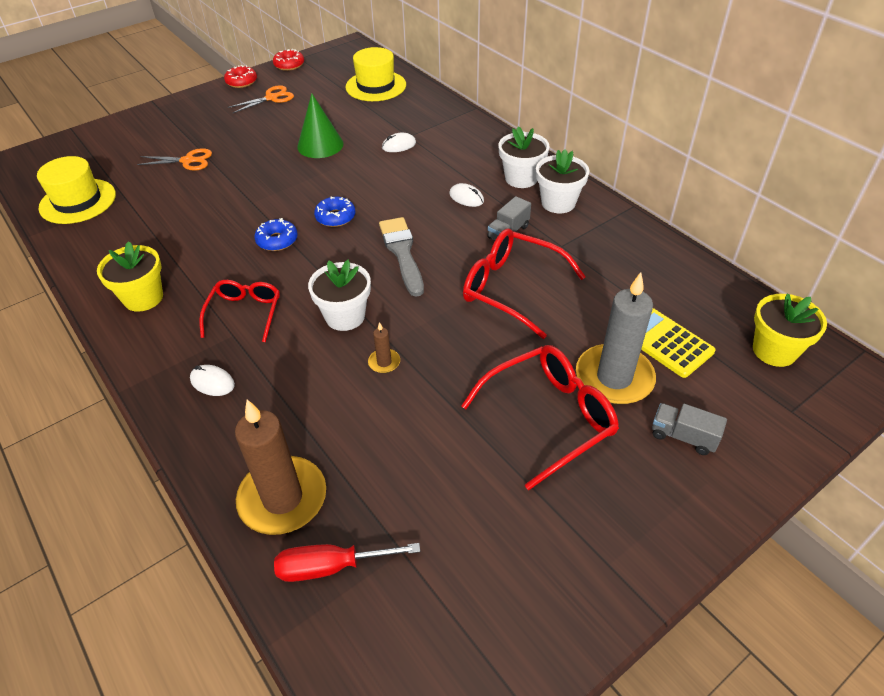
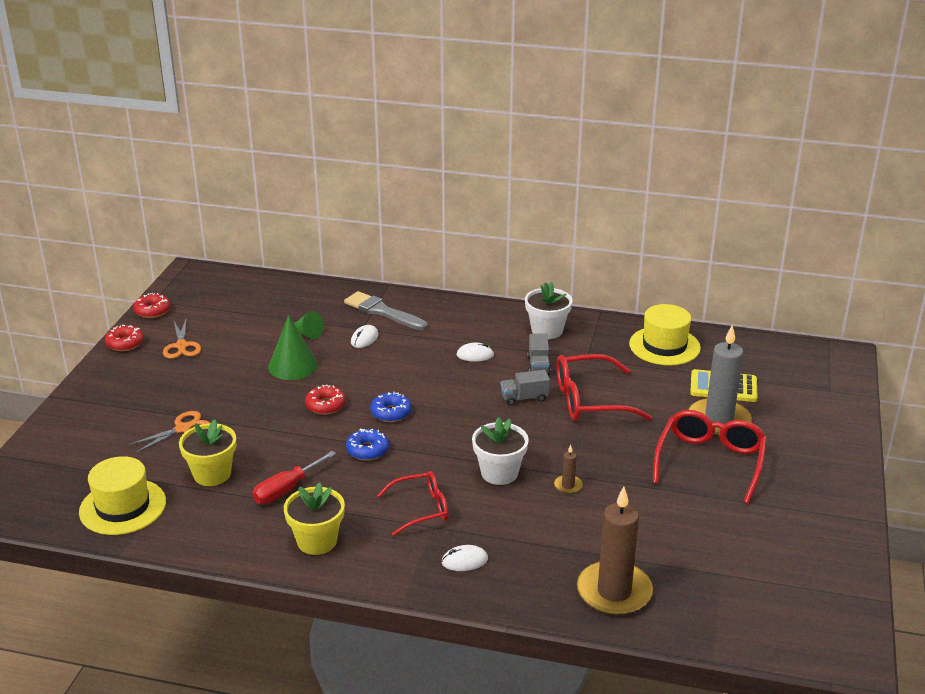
camera: 40 degrees left, 15 degrees down
(244, 314) = (420, 509): red glasses -> red glasses turned 105 degrees clockwise
(271, 98) = (181, 346): orange scissors -> orange scissors turned 150 degrees clockwise
(299, 188) = (325, 405): none -> red donut
(331, 567) = (692, 605): red screwdriver -> red screwdriver (286, 489)
(364, 124) = (308, 334): none -> green cone
(376, 86) = (271, 299): yellow hat -> yellow hat (664, 346)
(402, 252) = (480, 413): grey brush -> grey brush (382, 312)
(521, 178) = (497, 324): white flower pot -> none
(683, 437) = (792, 432): grey truck -> grey truck (524, 398)
(774, 350) = (785, 362): yellow flower pot -> yellow flower pot (212, 474)

